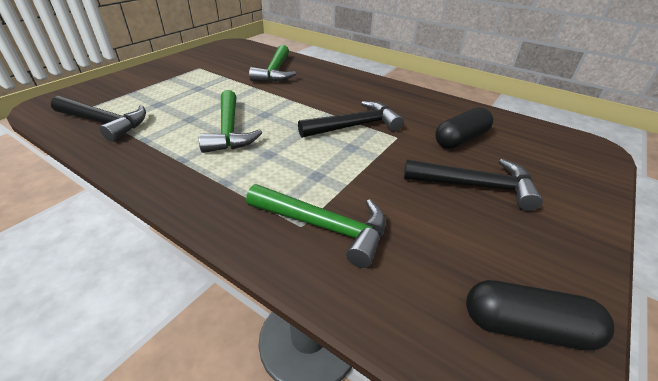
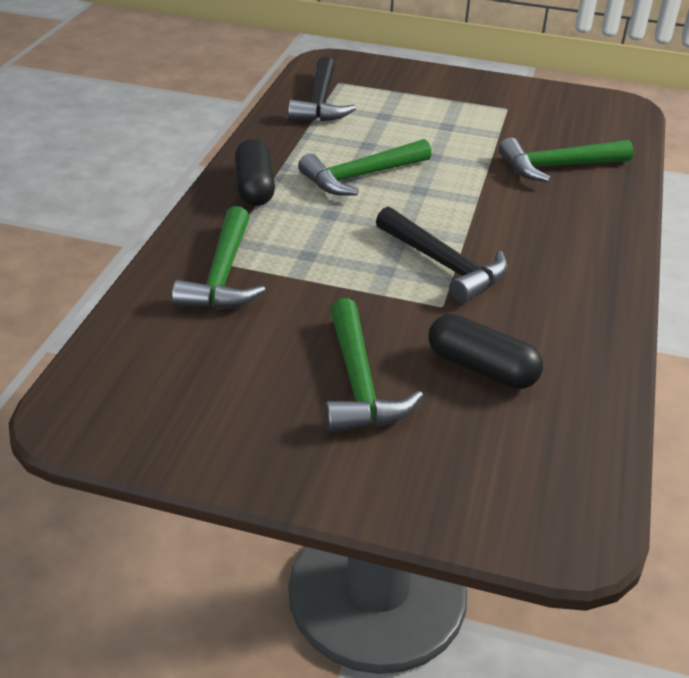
camera: 70 degrees right, 0 degrees up
(475, 186) = (359, 383): black hammer -> green hammer
(526, 327) = (138, 414): black capsule -> black capsule (254, 187)

